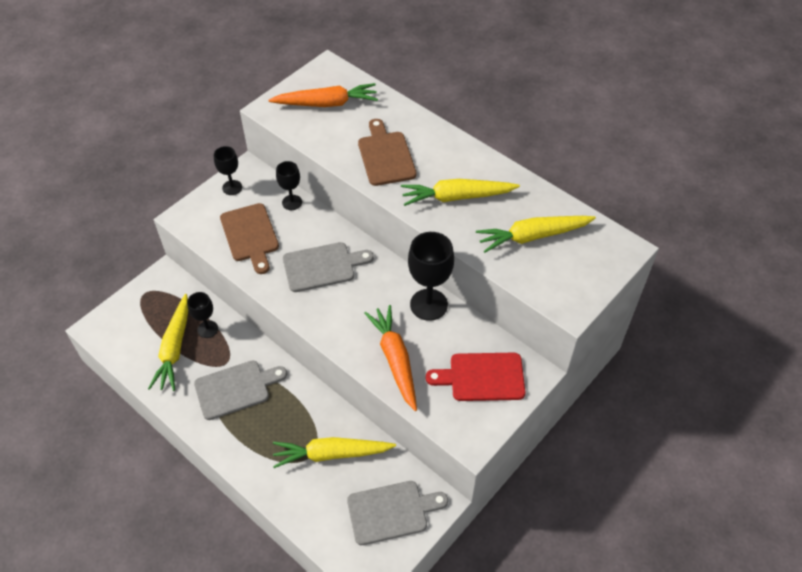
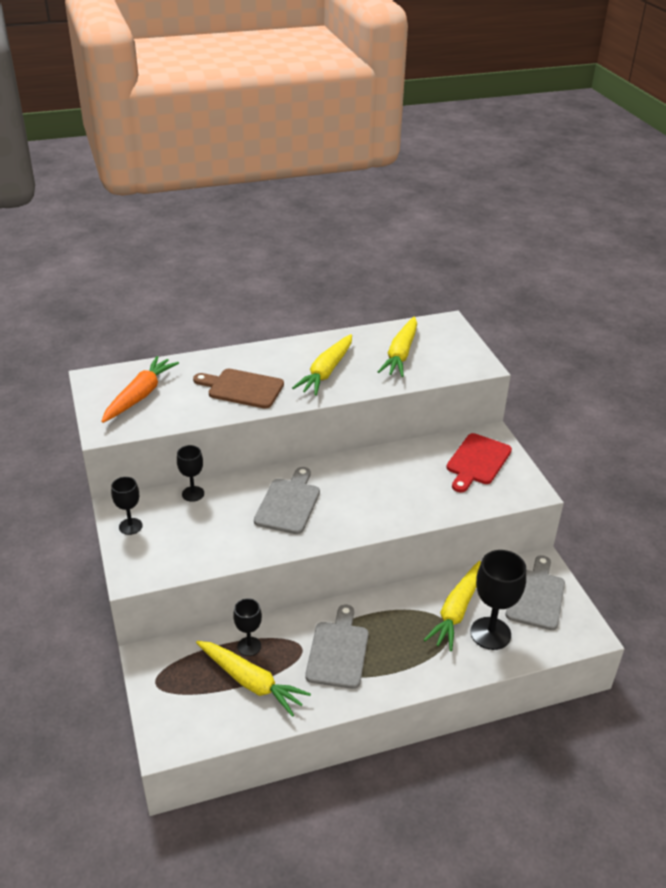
camera: 60 degrees left, 15 degrees down
(250, 235) = (206, 536): brown cutting board -> none
(395, 360) = (425, 500): orange carrot -> none
(429, 304) = (384, 460): black goblet -> black goblet (490, 633)

